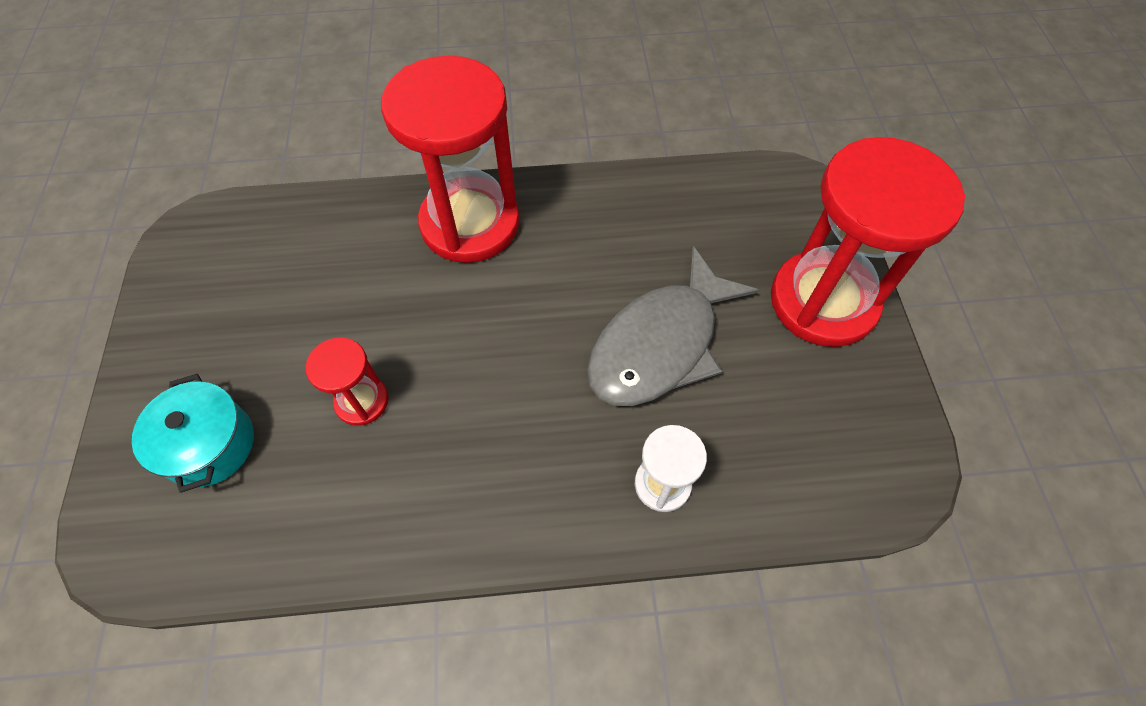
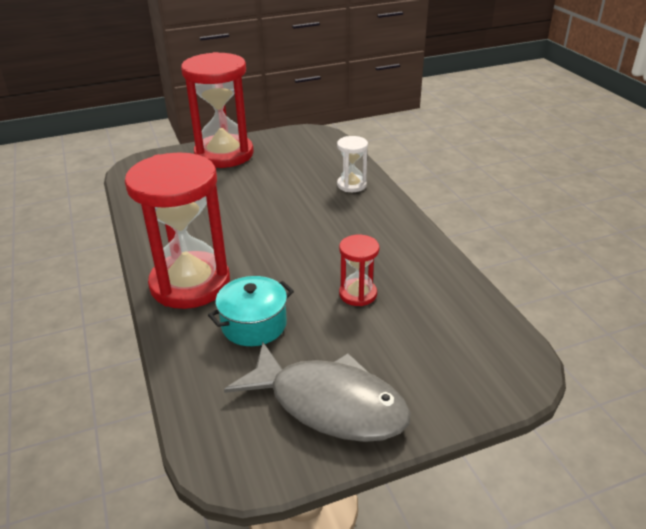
camera: 105 degrees left, 25 degrees down
(209, 445) = (428, 356): turquoise pot -> turquoise pot (254, 324)
(660, 344) = (269, 195): grey fish -> grey fish (329, 404)

